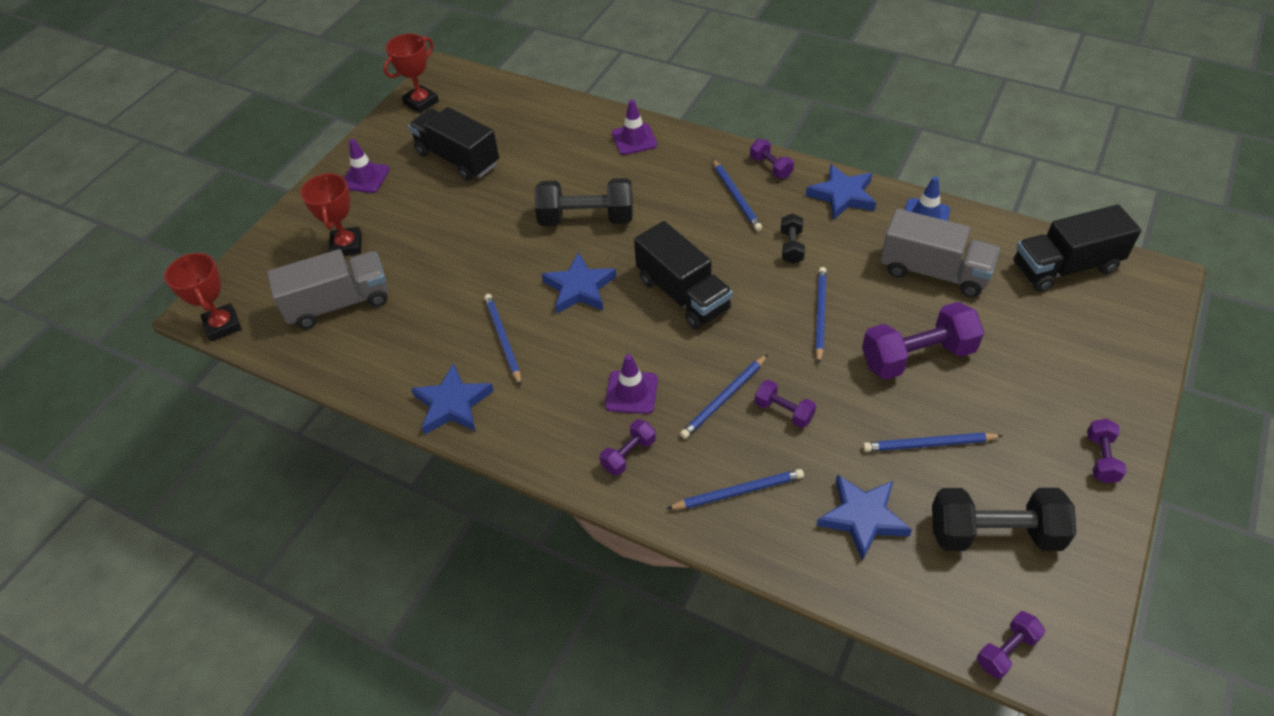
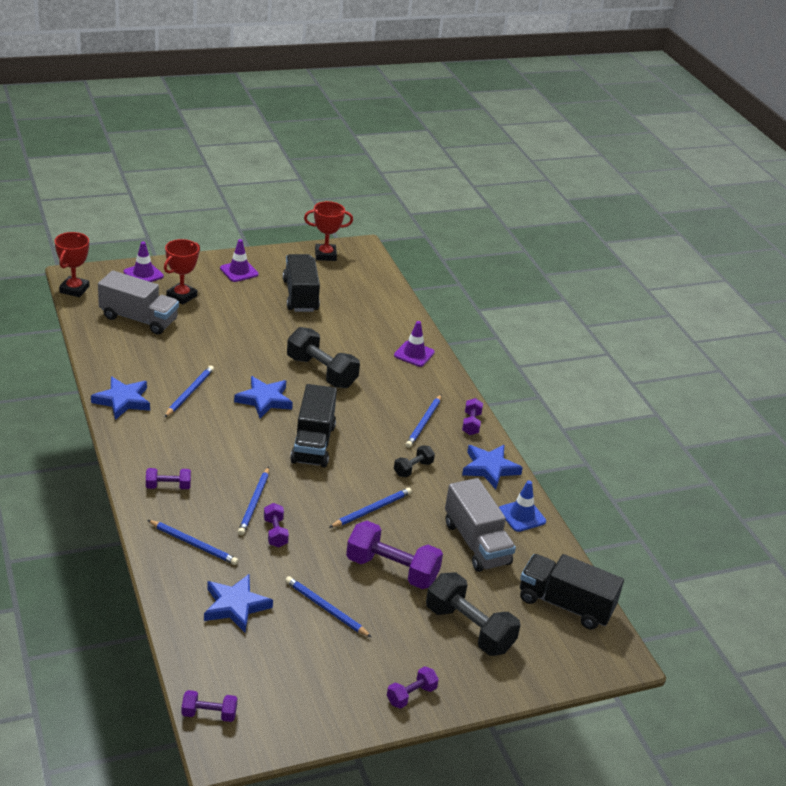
camera: 35 degrees right, 15 degrees down
(631, 392) = (213, 463): purple traffic cone -> purple traffic cone (143, 274)
(724, 399) = (254, 503): blue pencil -> blue pencil turned 75 degrees counterclockwise
(994, 534) = (290, 670): black dumbbell -> black dumbbell (469, 629)

